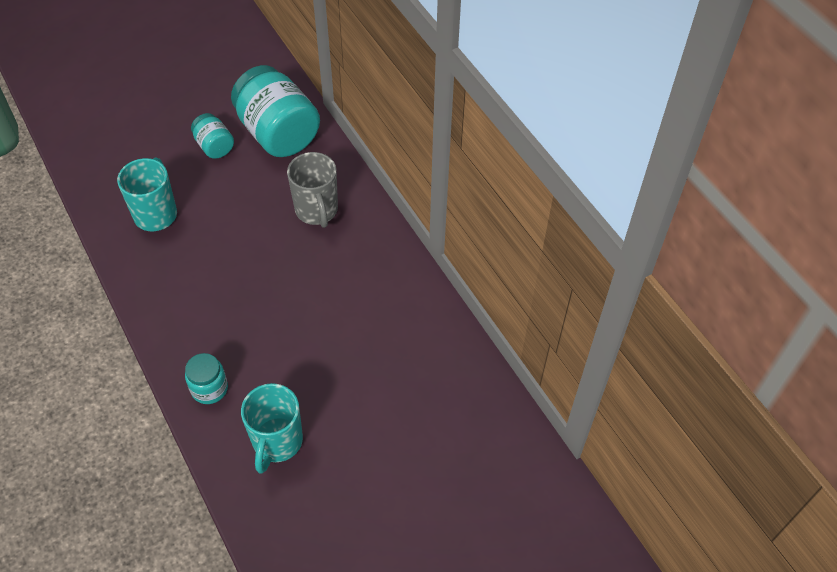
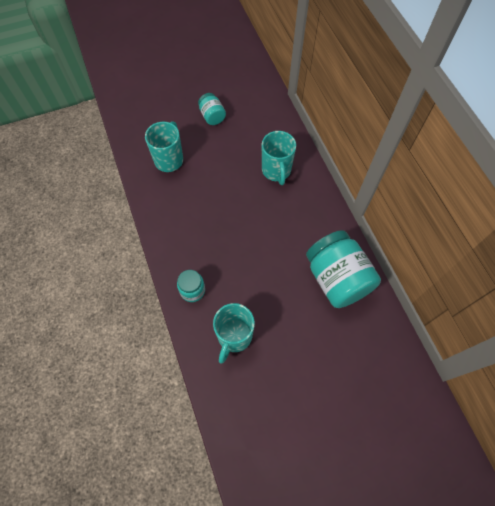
camera: 10 degrees right, 10 degrees up
(278, 133) = (255, 112): turquoise jar -> turquoise jar (337, 279)
(317, 211) = (276, 171): grey mug -> turquoise mug

